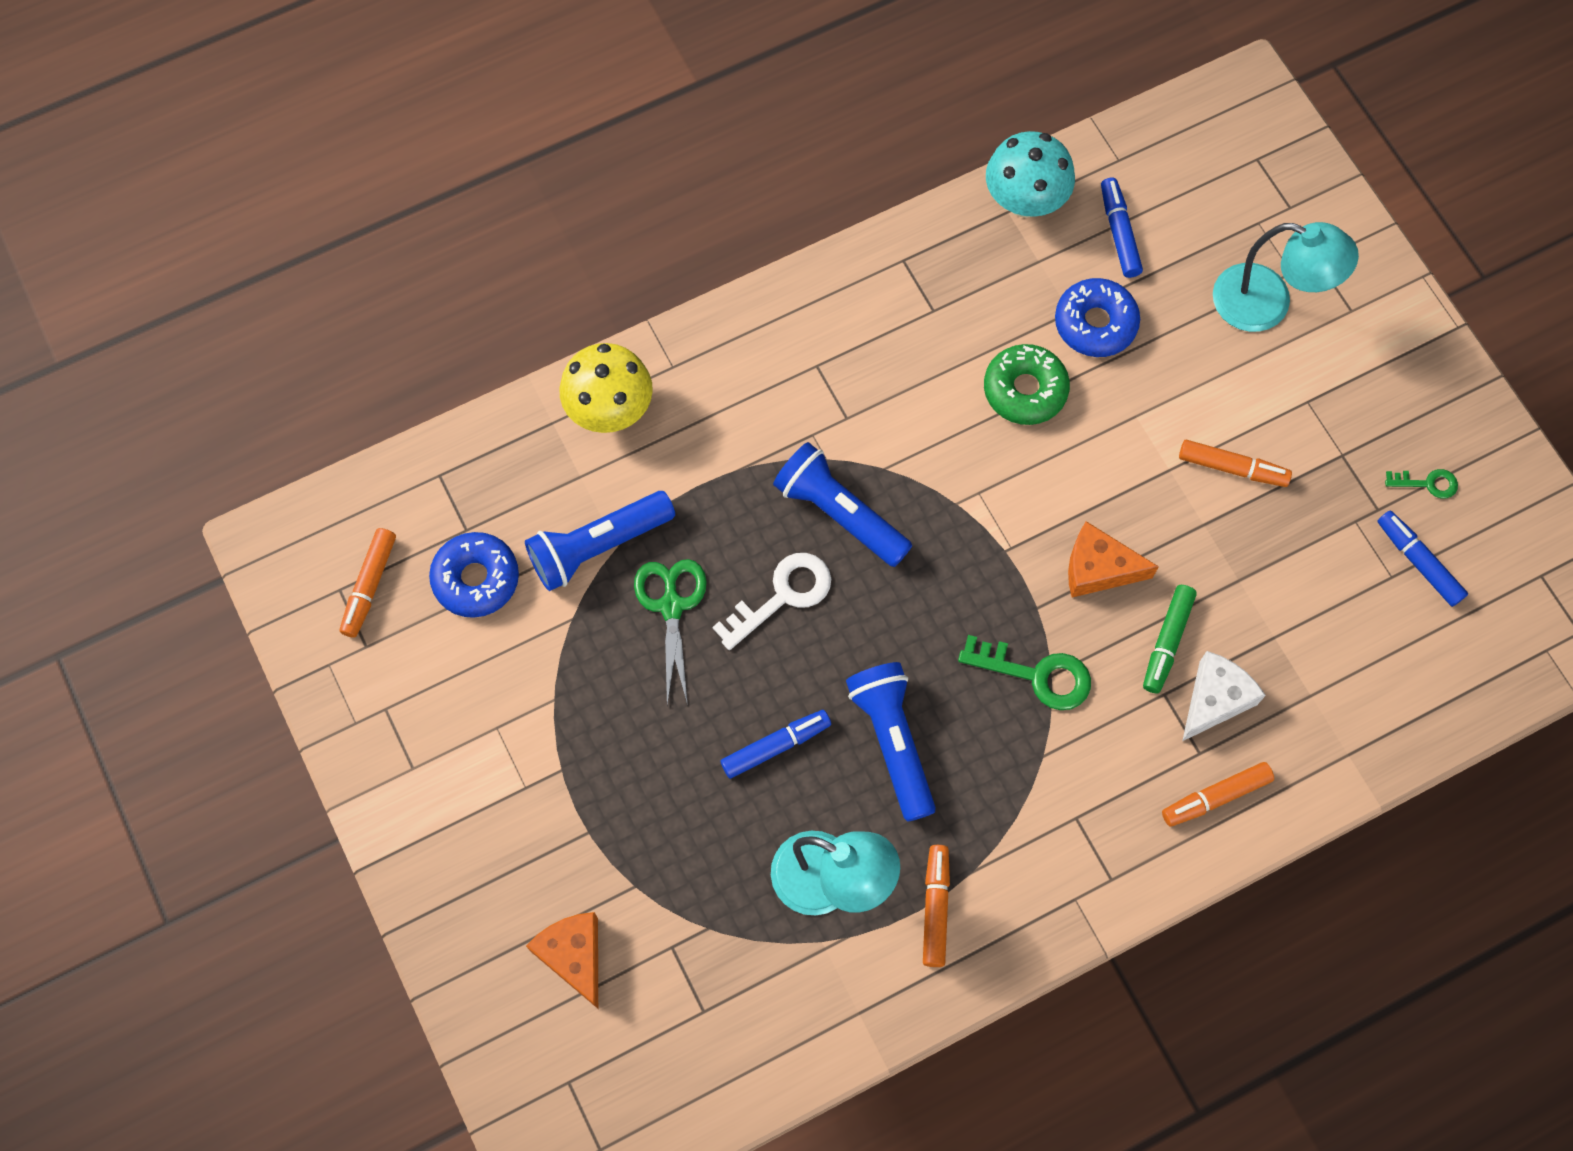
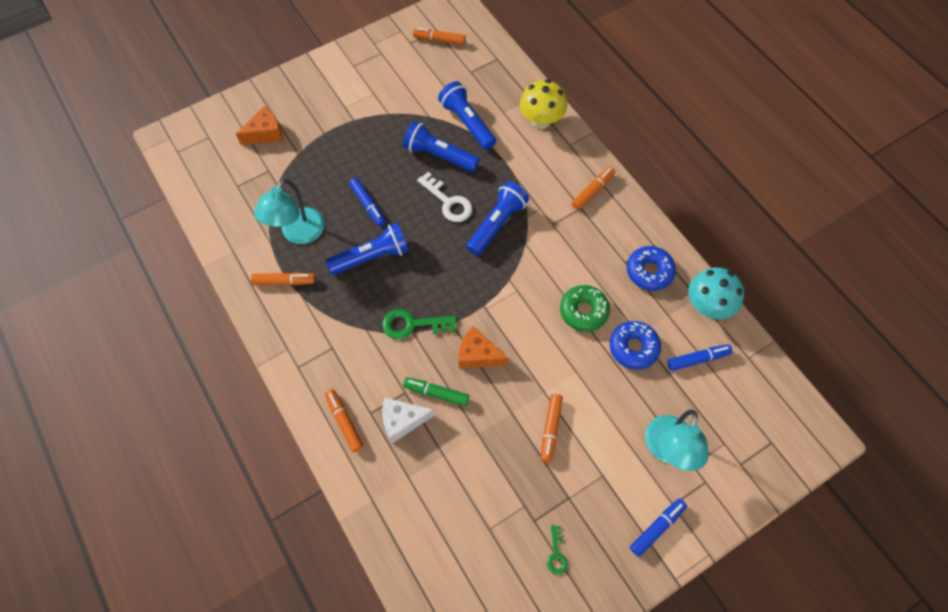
camera: 85 degrees right, 5 degrees down
(476, 579) = (446, 78): blue donut -> blue donut (649, 271)
(671, 606) = (439, 155): green scissors -> blue flashlight
(782, 341) = (592, 191): none -> orange marker
(1036, 675) = (412, 324): green key -> green key turned 75 degrees clockwise
(1098, 569) = (478, 354): orange cheese -> orange cheese turned 75 degrees counterclockwise
(1215, 700) = (402, 420): white cheese -> white cheese turned 135 degrees clockwise
(1418, 562) = (501, 547): blue marker -> blue marker (656, 528)

